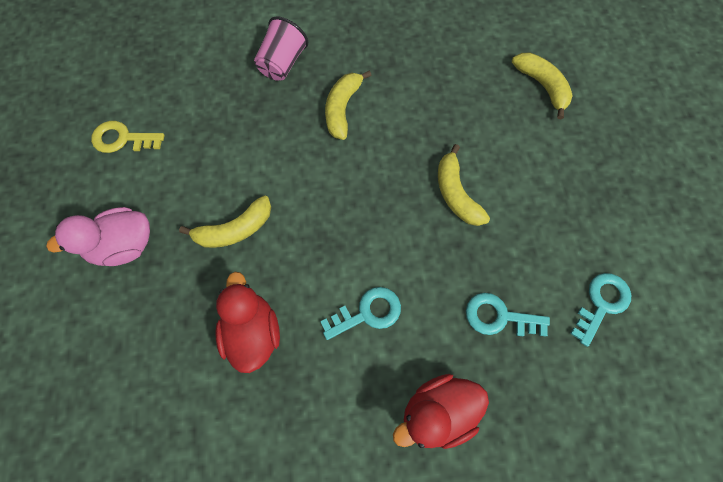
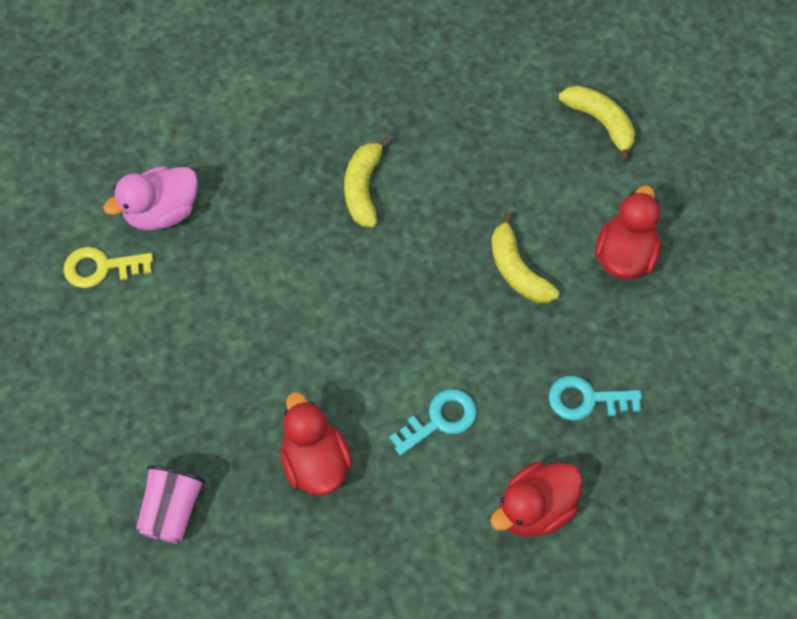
camera: 10 degrees left, 5 degrees down
(124, 245) = (141, 392): pink duck -> pink duck (162, 212)
(235, 229) = (267, 353): yellow banana -> none
(282, 64) = (276, 142): pink cup -> pink cup (173, 510)
(548, 195) = (625, 255): none -> red duck
(601, 303) = (697, 366): turquoise key -> none

